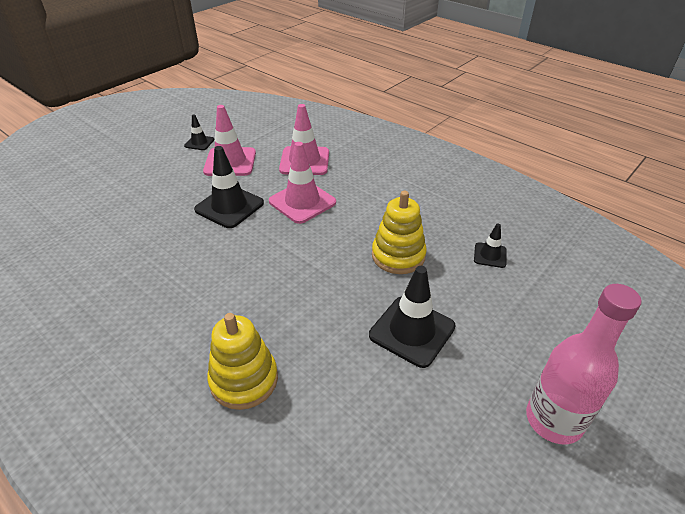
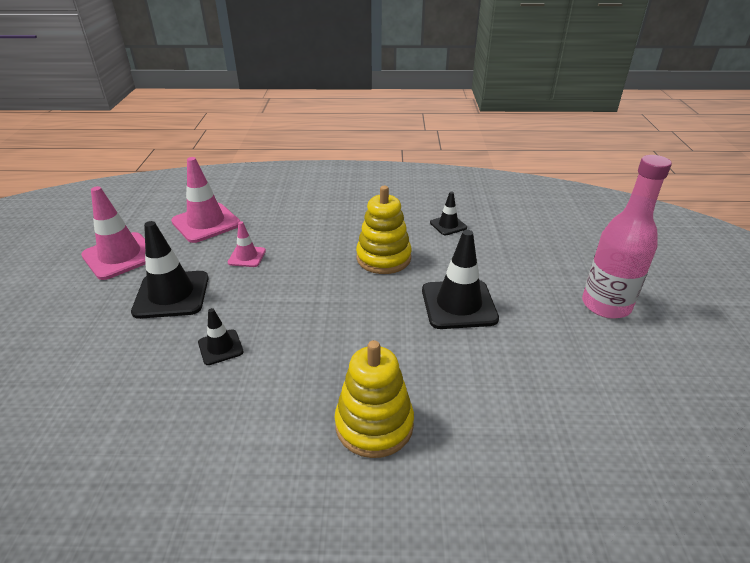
camera: 40 degrees left, 5 degrees down
(199, 143) = (55, 253): black traffic cone -> black traffic cone (220, 347)
(302, 202) = (247, 257): pink traffic cone -> pink traffic cone, size x0.53

